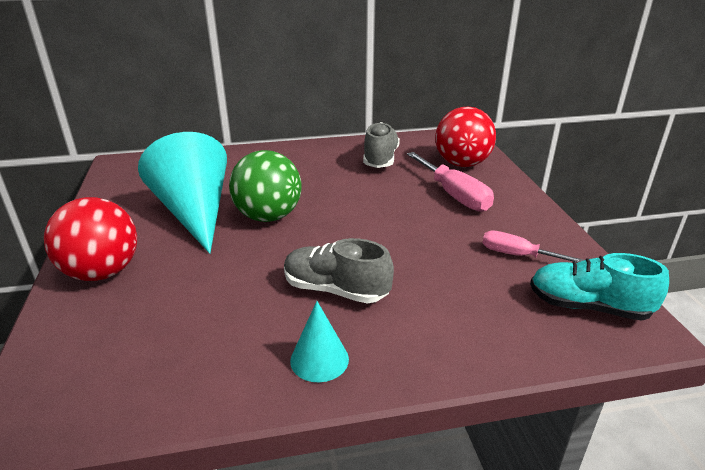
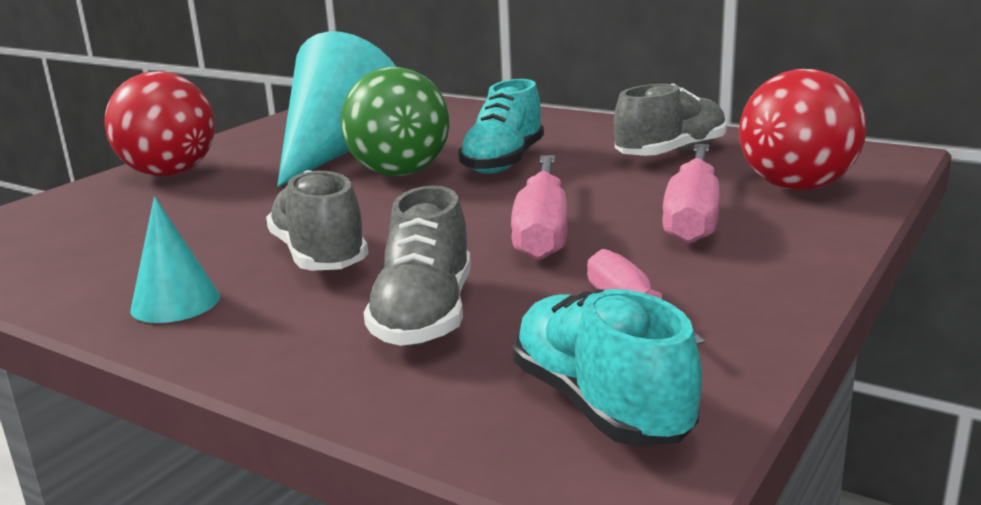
camera: 45 degrees right, 10 degrees down
(311, 190) = (503, 162): none -> turquoise shoe
(411, 228) = (542, 231): none -> pink screwdriver
(453, 299) = (425, 315): none -> grey shoe

